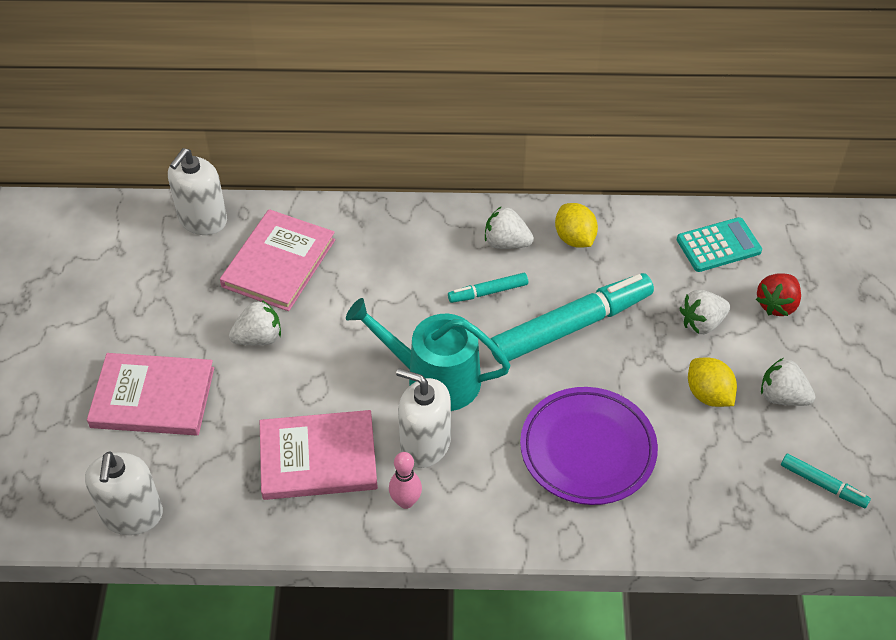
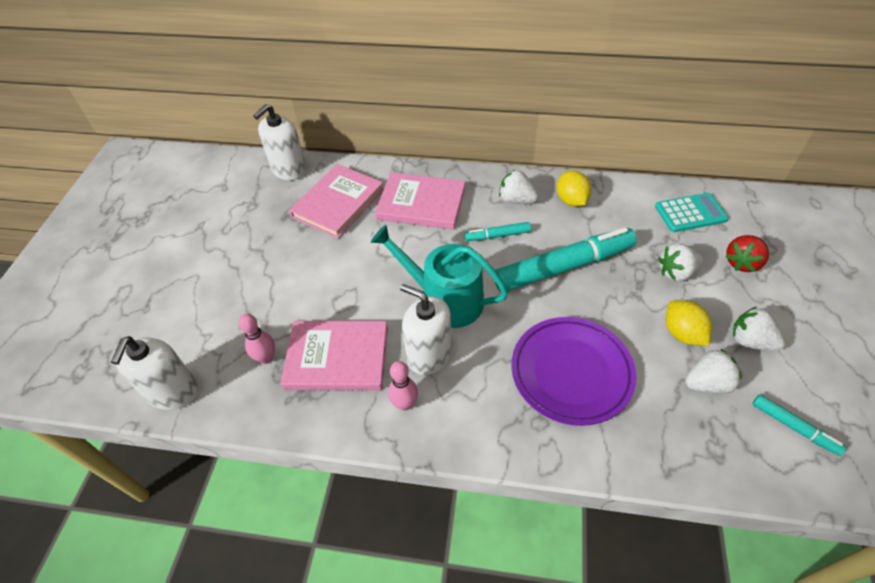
camera: 10 degrees right, 0 degrees up
(153, 397) = (217, 296): pink book -> pink book (421, 204)
(233, 466) = (266, 358): none -> pink bowling pin
(259, 338) = (310, 257): white strawberry -> white strawberry (707, 383)

